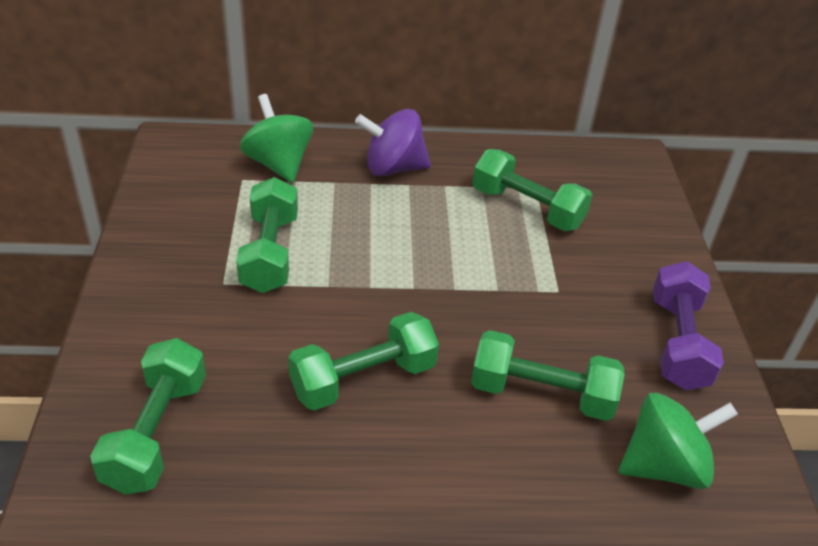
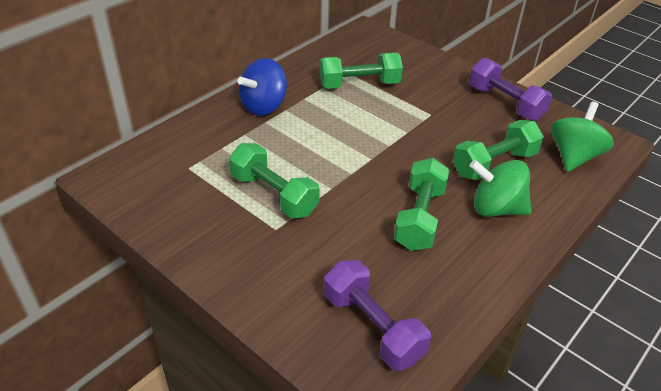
camera: 45 degrees left, 0 degrees up
(156, 433) = (372, 327): green dumbbell -> purple dumbbell
(278, 164) = (196, 145): green spinning top -> green spinning top (496, 208)
(393, 168) = (263, 106): purple spinning top -> blue spinning top

